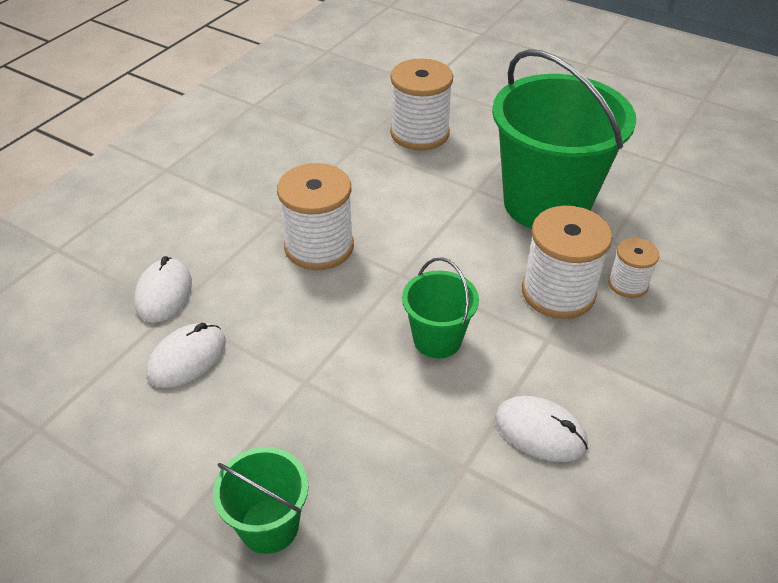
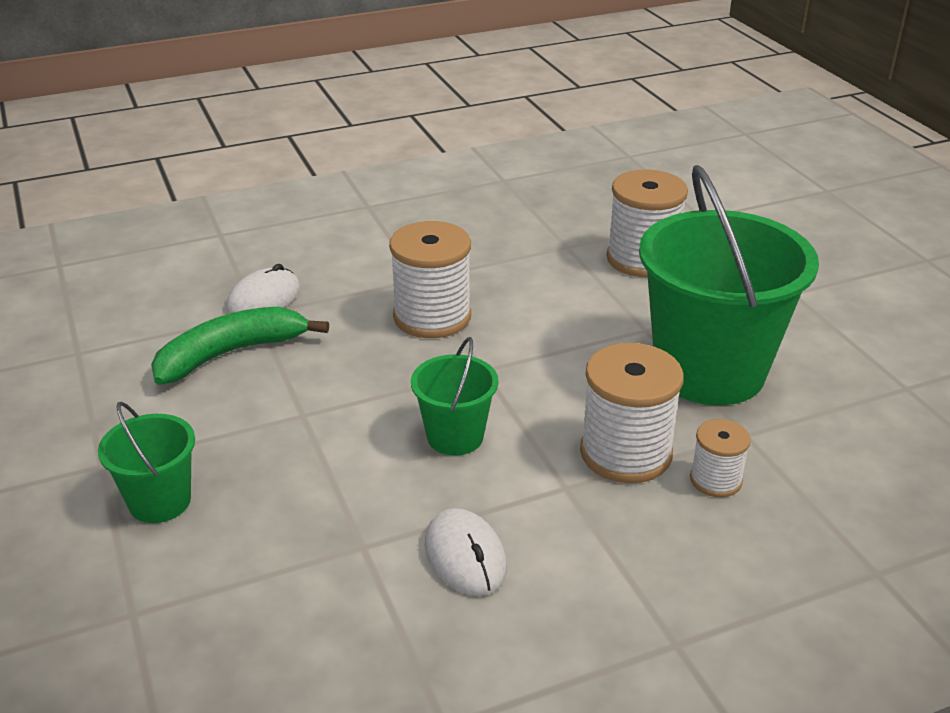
camera: 35 degrees right, 10 degrees down
(187, 358) = (230, 354): white mouse -> green banana

